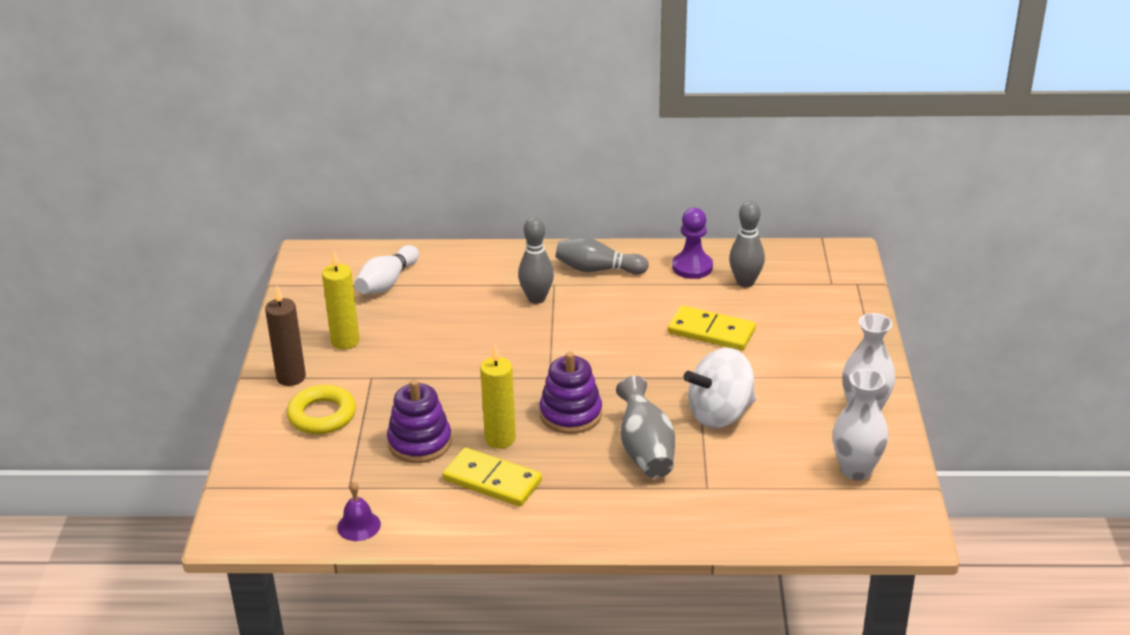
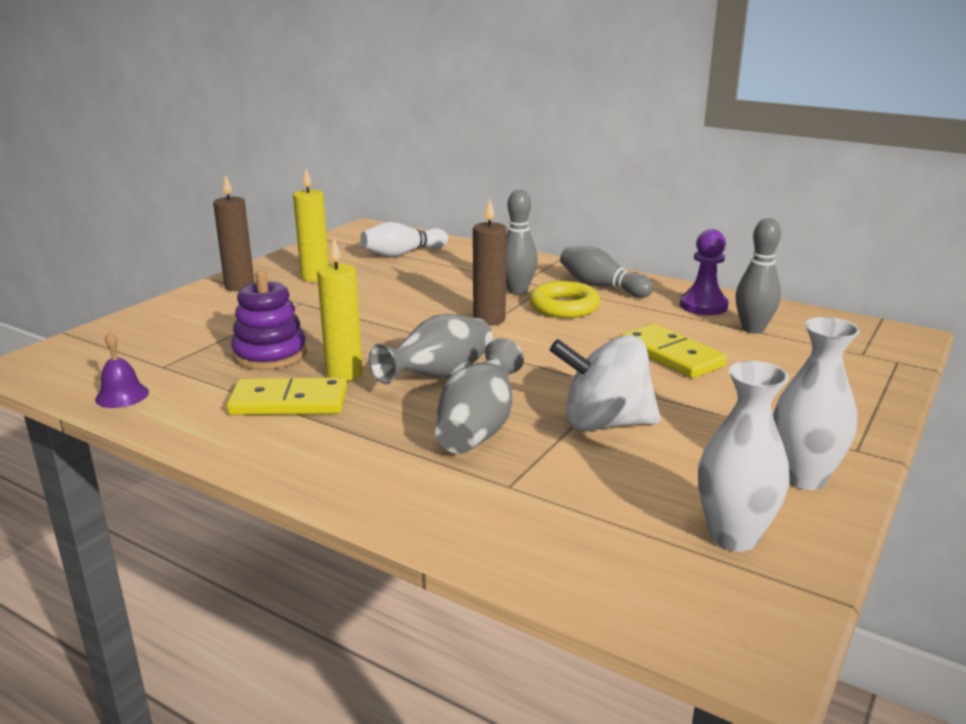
camera: 30 degrees right, 10 degrees down
(322, 415) = (223, 314): yellow ring -> yellow ring (564, 307)
(492, 481) = (289, 402): yellow domino -> yellow domino turned 60 degrees counterclockwise
(548, 341) = (489, 320): none -> brown candle
(571, 414) = (439, 376): purple stacking toy -> grey vase

